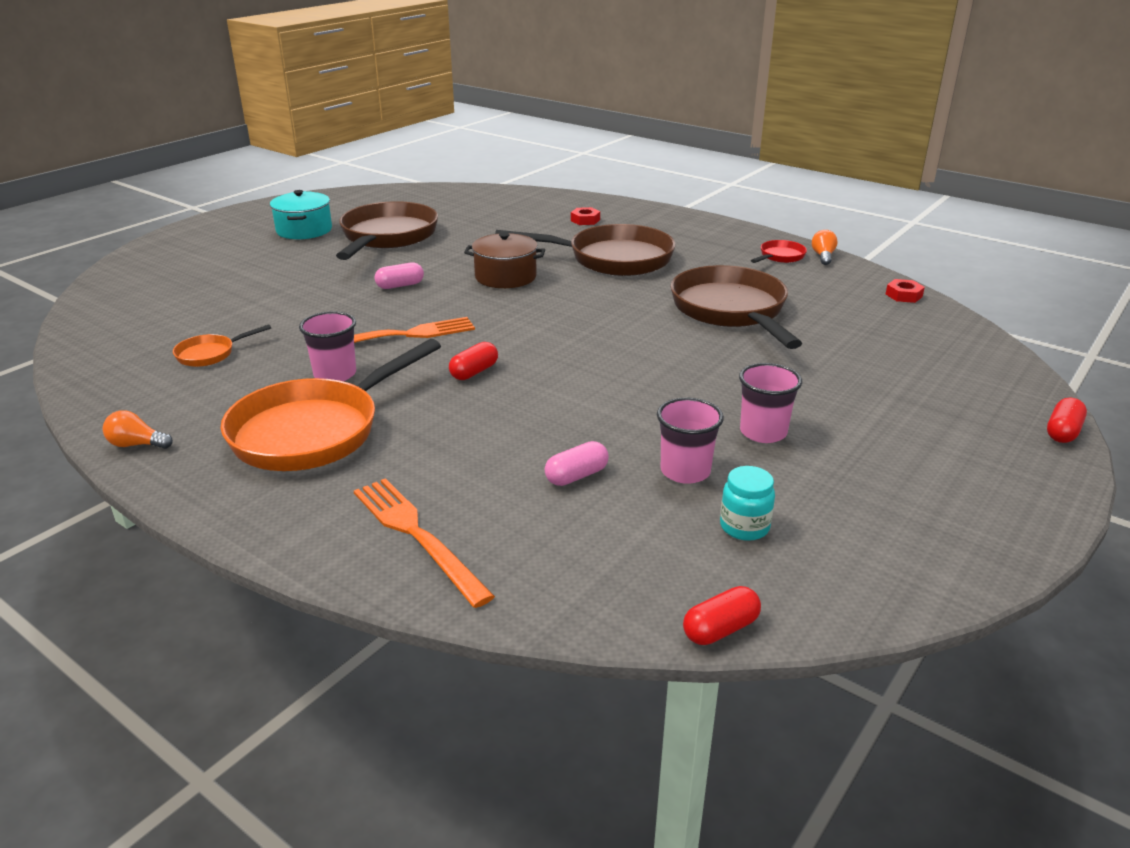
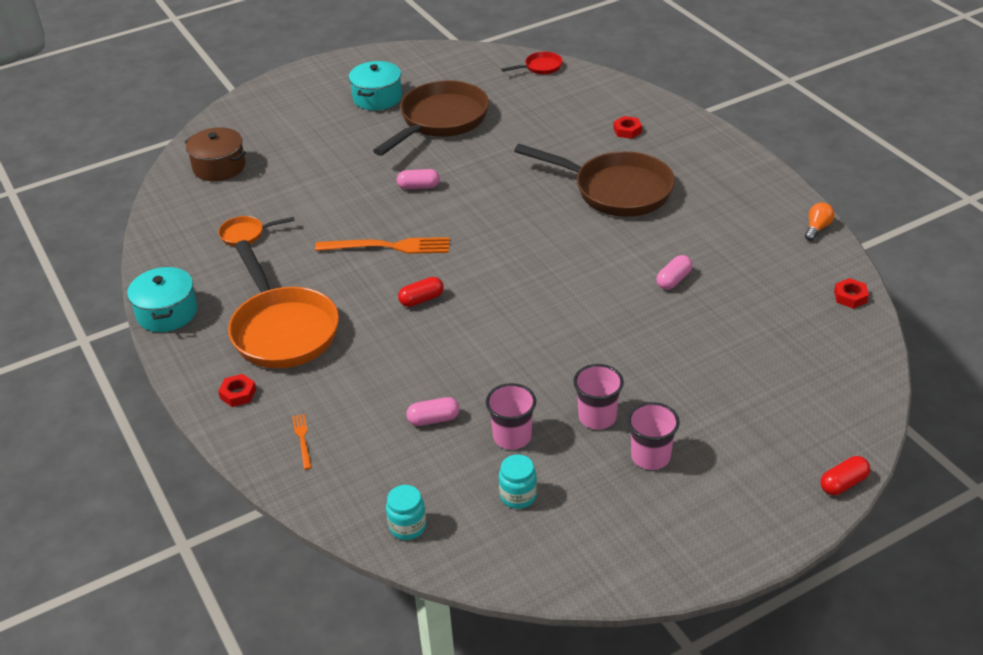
camera: 25 degrees right, 10 degrees up
(137, 445) = (167, 313): orange light bulb -> turquoise pot
(291, 507) = (238, 394): none -> red nut
(315, 431) = (282, 330): orange pan -> orange pan turned 90 degrees counterclockwise
(335, 374) = (321, 277): pink cup -> pink cup (650, 456)
(417, 536) = (302, 439): orange fork -> orange fork, size x0.48
(505, 277) = (509, 194): brown pot -> brown pot (219, 167)
(634, 596) = (407, 526): none -> turquoise jar
(720, 629) = (444, 566): red capsule -> none
(731, 311) = (673, 280): brown pan -> pink capsule
(780, 257) = (774, 220): red pan -> red pan (540, 67)

